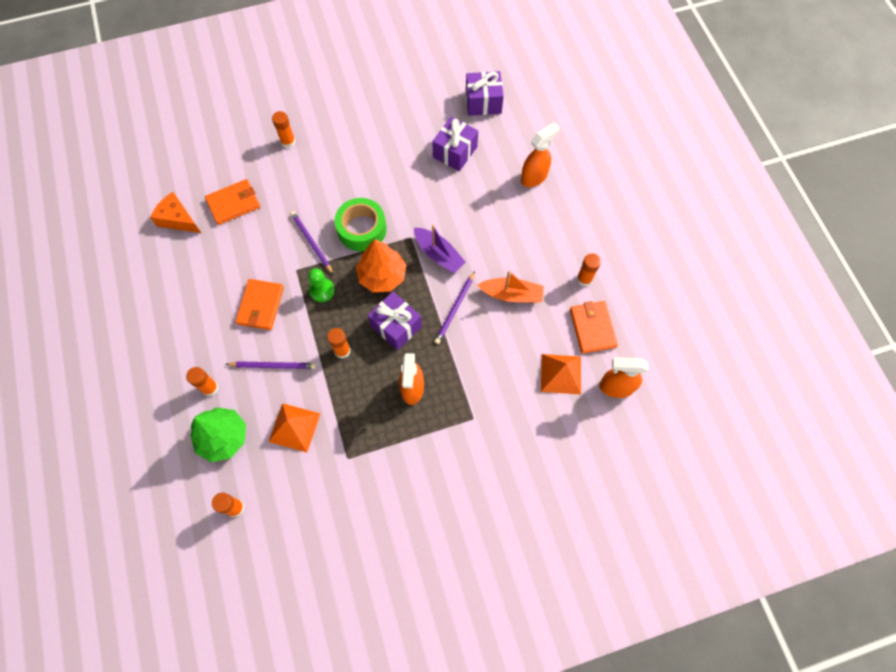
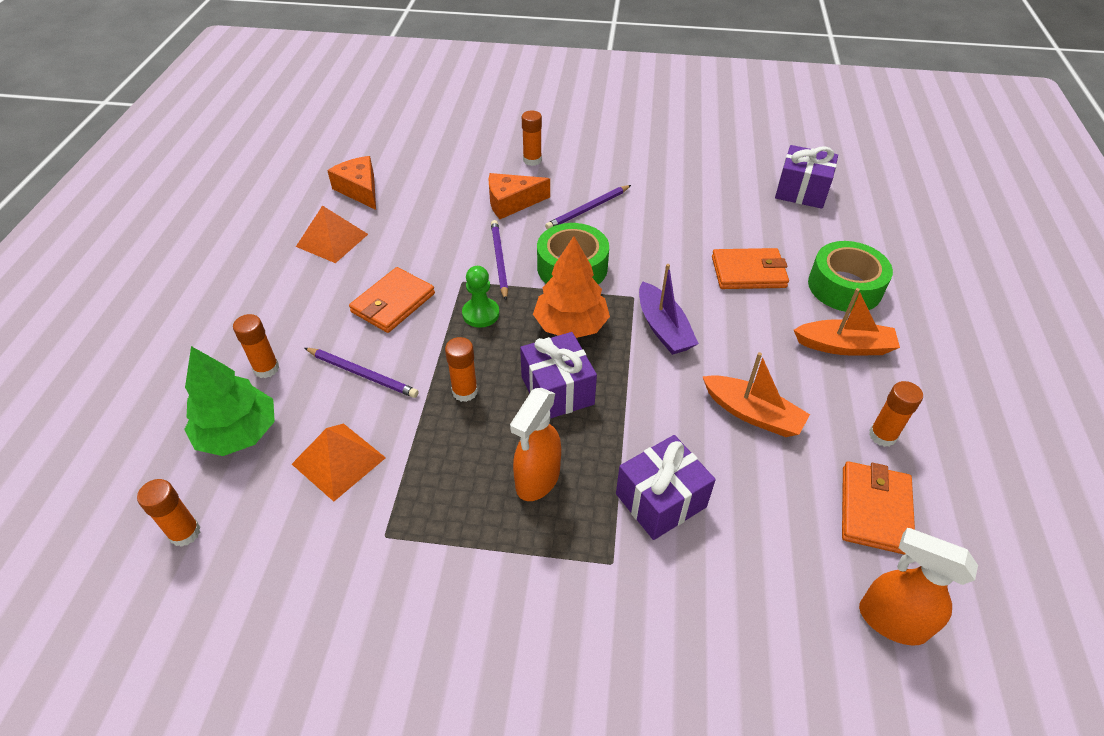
camera: 25 degrees right, 20 degrees down
(234, 203) = (432, 195): orange wallet -> orange wallet (748, 272)
(294, 188) = (511, 203): none -> orange cheese
(455, 152) = (739, 228): purple gift -> purple gift (661, 500)
(455, 309) = (655, 401): purple pencil -> purple pencil (588, 209)
(534, 177) = (844, 287): orange spray bottle -> green tape
(547, 224) = (844, 346): none -> orange boat
(561, 374) = (794, 557): orange pyramid -> orange pyramid (332, 240)

